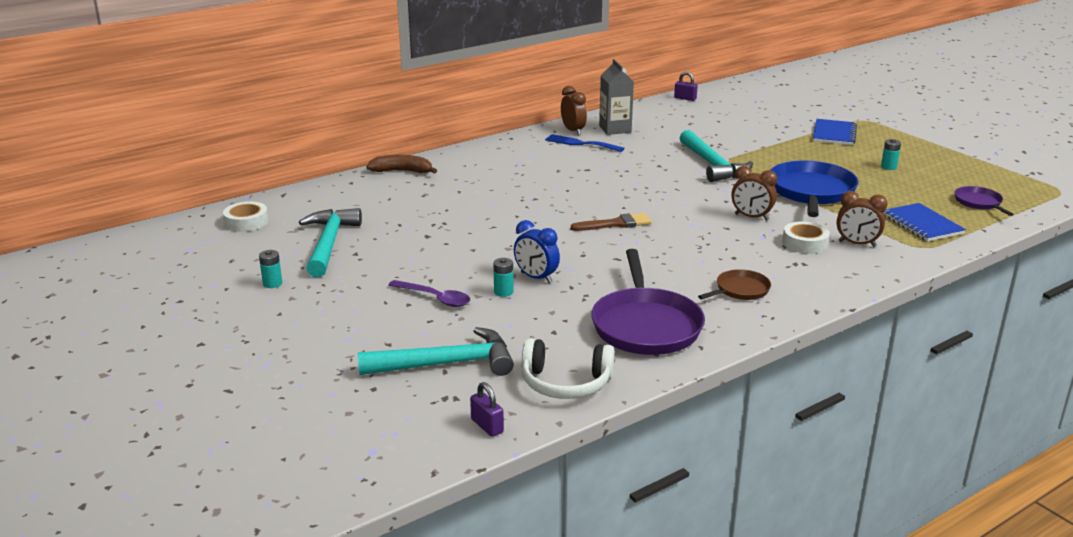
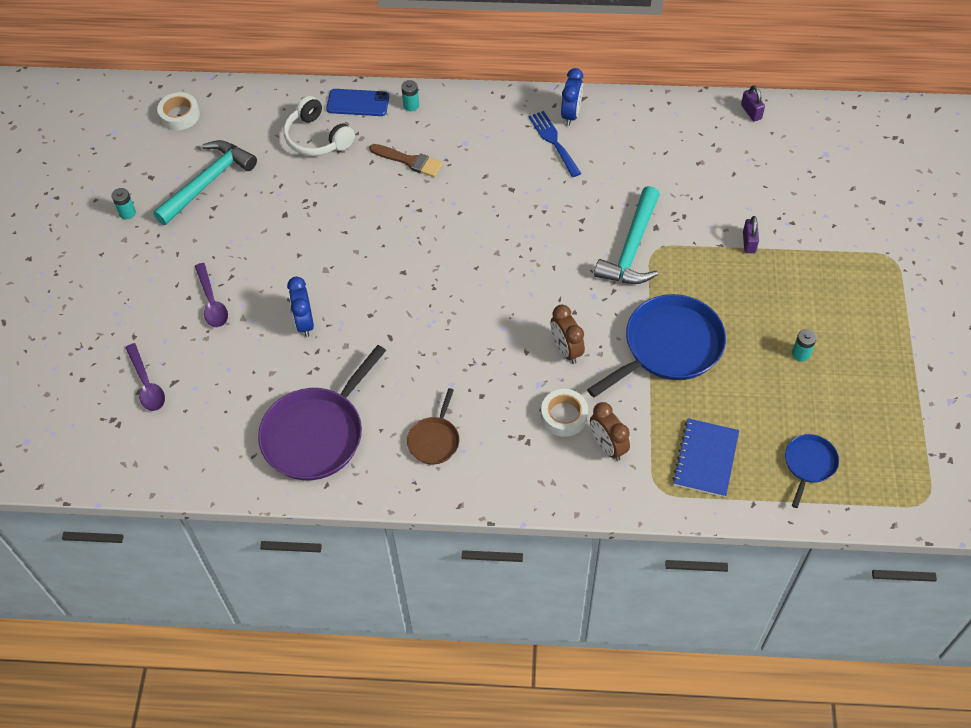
camera: 40 degrees right, 30 degrees up
(402, 171) = (358, 103): brown banana -> blue phone
(446, 364) = (147, 384): turquoise hammer -> purple spoon
(487, 426) = (108, 466): purple padlock -> purple padlock (749, 242)
(503, 292) = (264, 325): turquoise battery -> turquoise battery (411, 105)
(566, 383) = (197, 458): white headphones -> white headphones (317, 138)
(573, 131) = (571, 114): brown clock -> blue clock
(615, 129) = (613, 133): grey carton -> none
(615, 224) = (442, 288): brown brush -> brown brush (409, 161)
(740, 290) = (434, 440): brown pan -> brown pan turned 105 degrees clockwise
(834, 134) = (823, 265): blue notebook -> none
(979, 203) = (809, 464): purple pan -> blue pan

